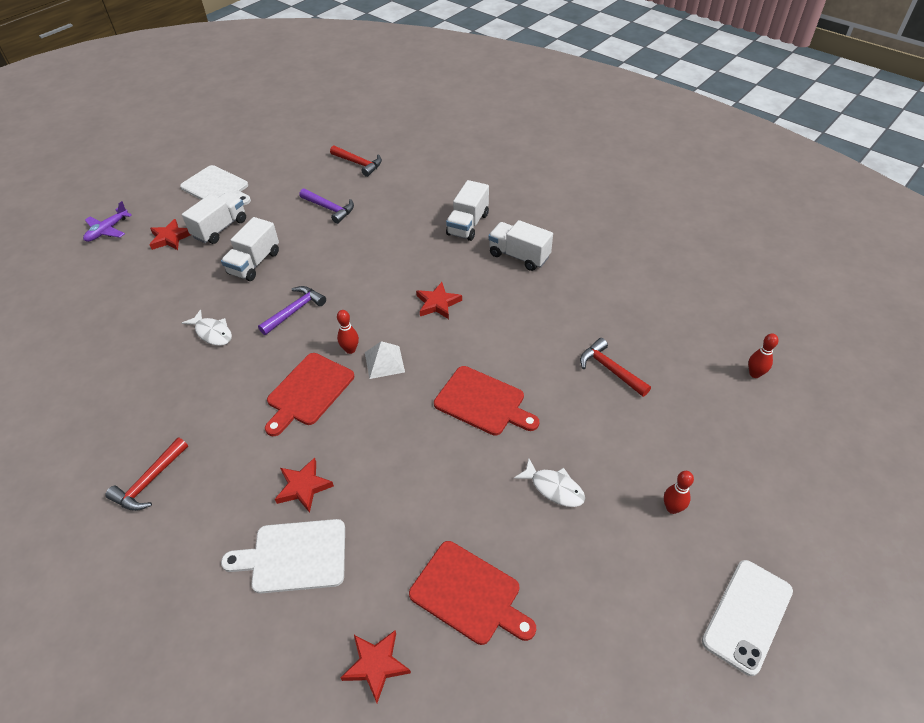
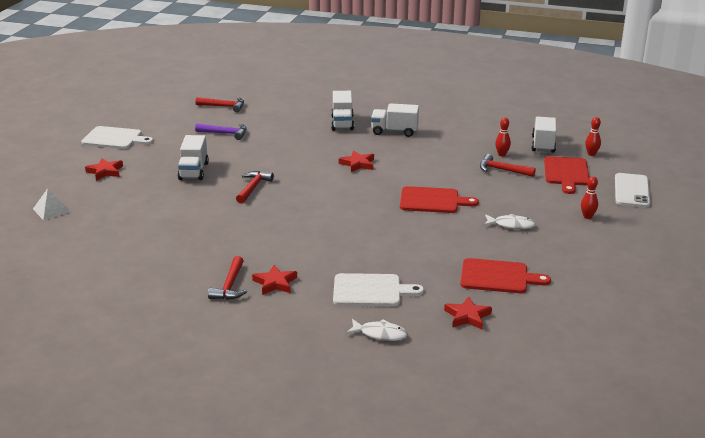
camera: 25 degrees left, 20 degrees down
(107, 230) = (42, 177): purple plane -> none
(212, 333) = (199, 211): white fish -> white fish (380, 334)
(220, 228) = (143, 159): white truck -> white truck (543, 144)
(294, 311) = (253, 188): purple hammer -> red hammer
(294, 556) = (371, 290): white cutting board -> white cutting board turned 150 degrees counterclockwise
(303, 487) = (346, 262): red star -> red star (275, 283)
(308, 392) = (305, 222): red cutting board -> red cutting board (566, 173)
(350, 350) = (315, 197): red bowling pin -> red bowling pin (502, 154)
(384, 362) = (346, 197): white pyramid -> white pyramid (51, 210)
(747, 616) = (660, 245): white phone -> white phone (632, 191)

